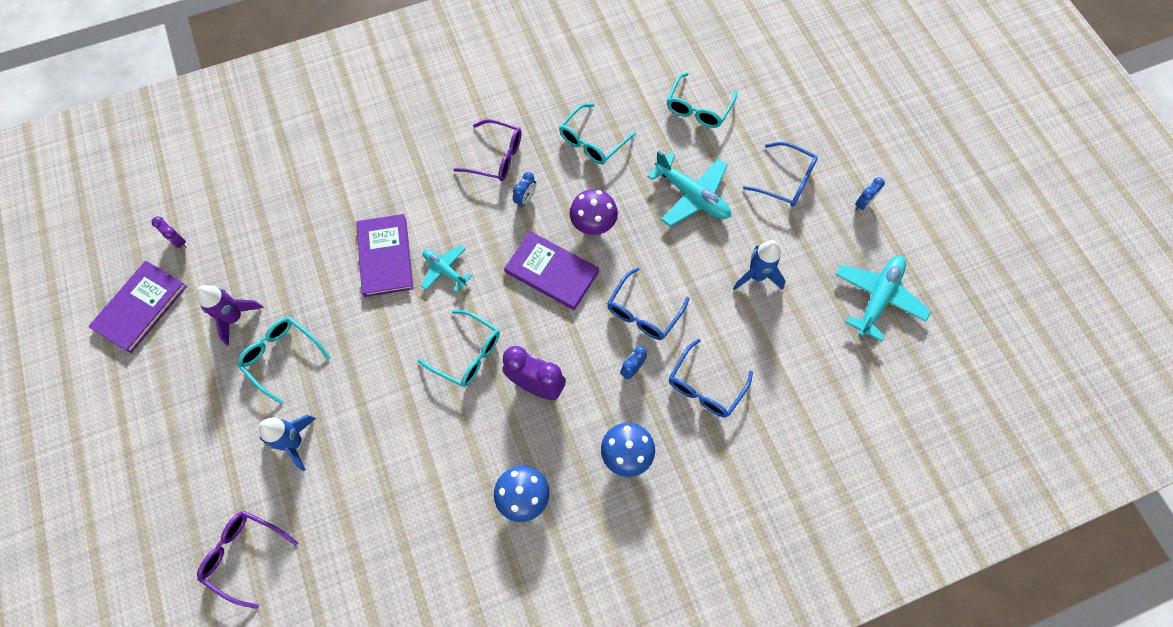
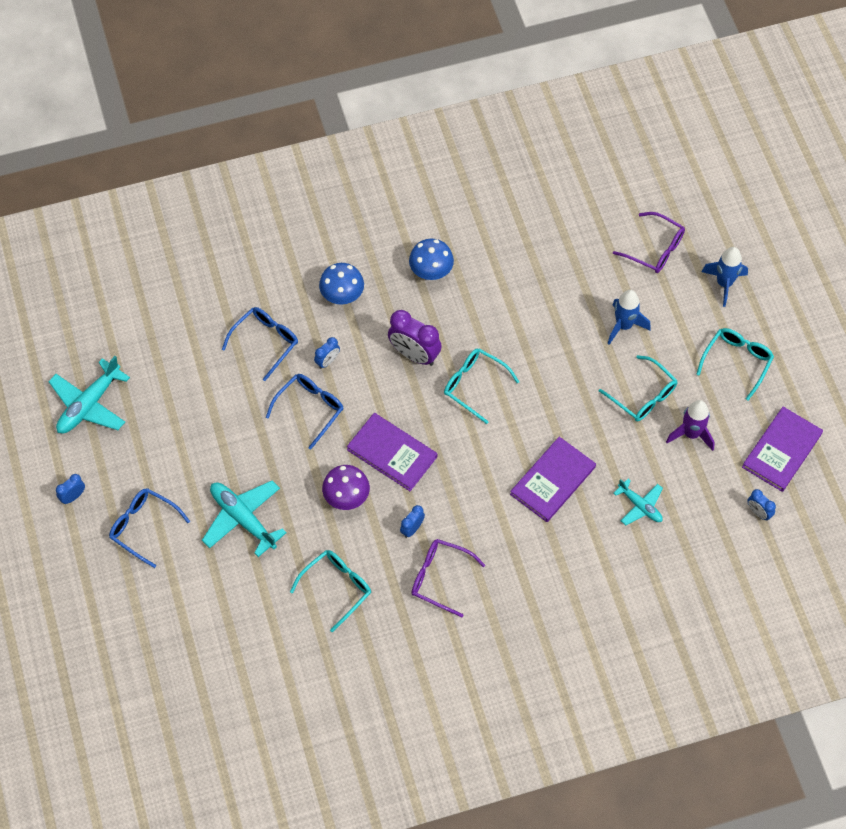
camera: 175 degrees left, 5 degrees down
(179, 241) = (758, 512): purple clock -> blue clock
(385, 256) = (553, 481): purple book -> purple book turned 45 degrees clockwise
(445, 270) = (494, 463): turquoise plane -> turquoise plane (640, 506)
(698, 108) = (216, 618): turquoise glasses -> turquoise glasses (737, 362)
(757, 276) = (197, 434): blue rocket -> blue rocket (724, 284)

